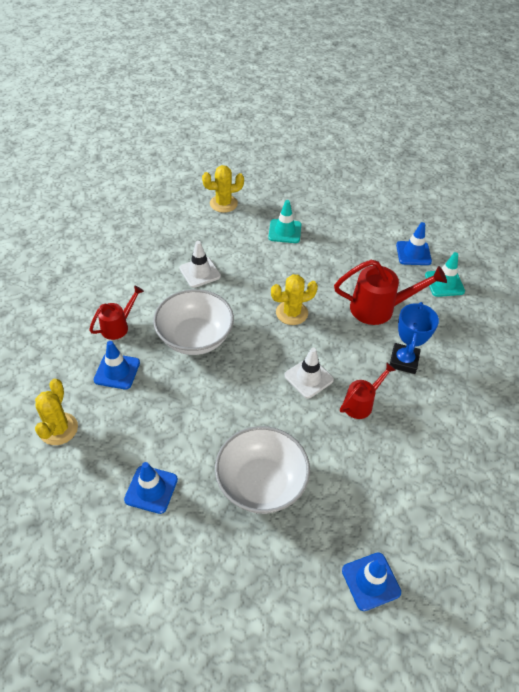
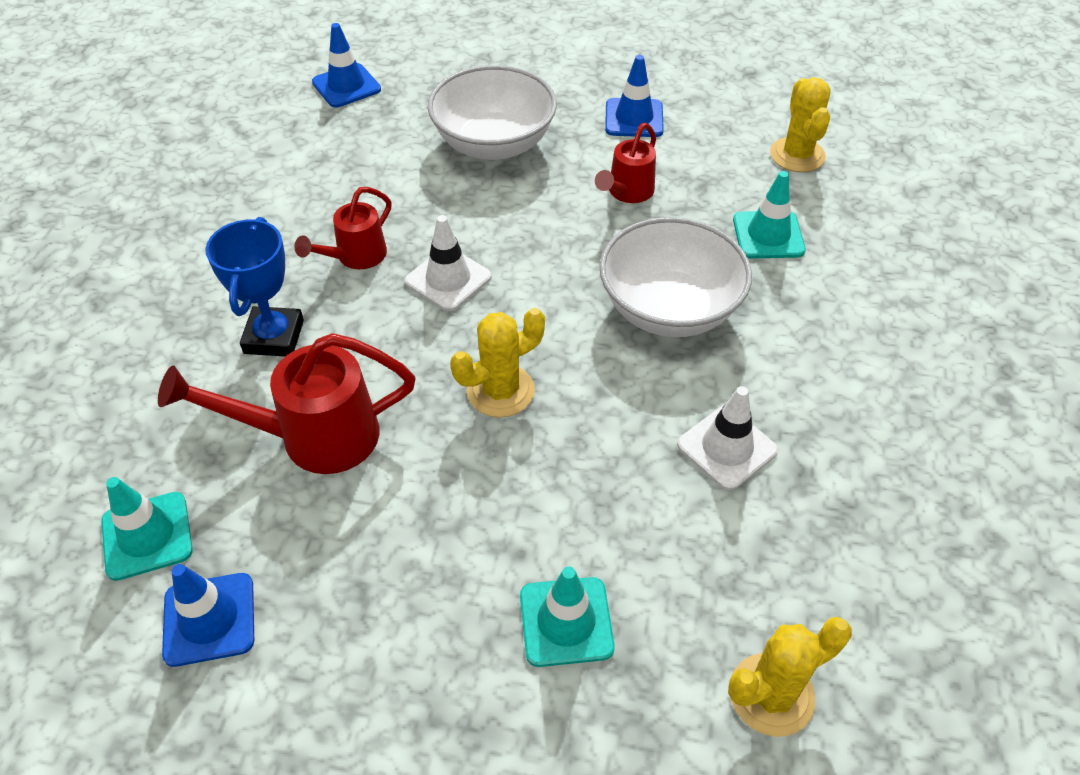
camera: 170 degrees right, 0 degrees up
(117, 371) = (768, 235): blue traffic cone -> turquoise traffic cone
(118, 326) = (817, 304): red watering can -> red watering can (627, 192)

